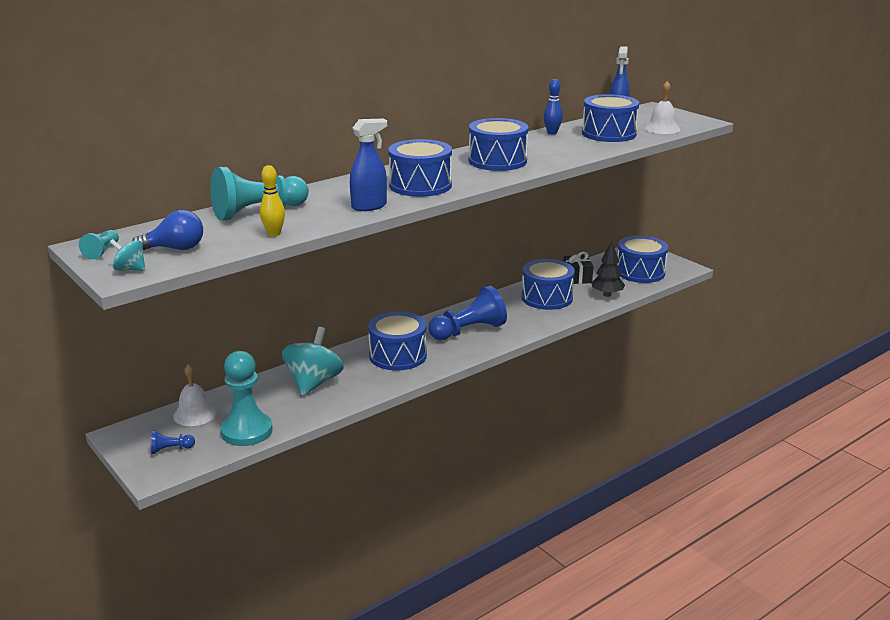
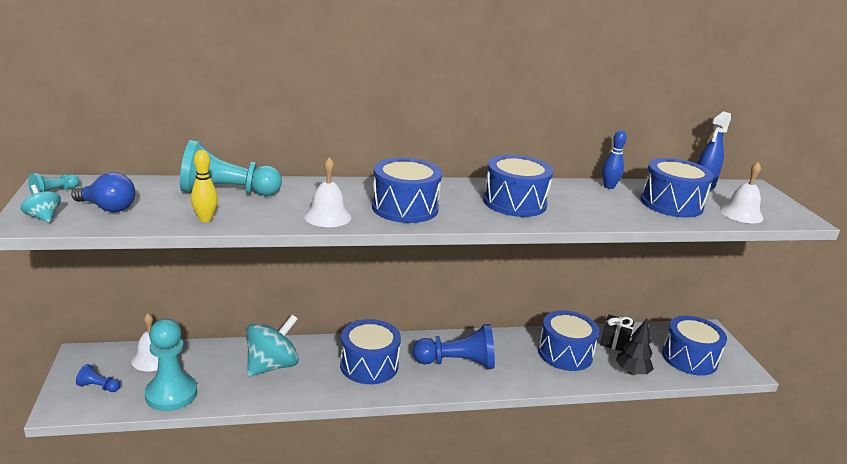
camera: 25 degrees right, 0 degrees up
(369, 206) = (327, 216): blue spray bottle -> white bell

